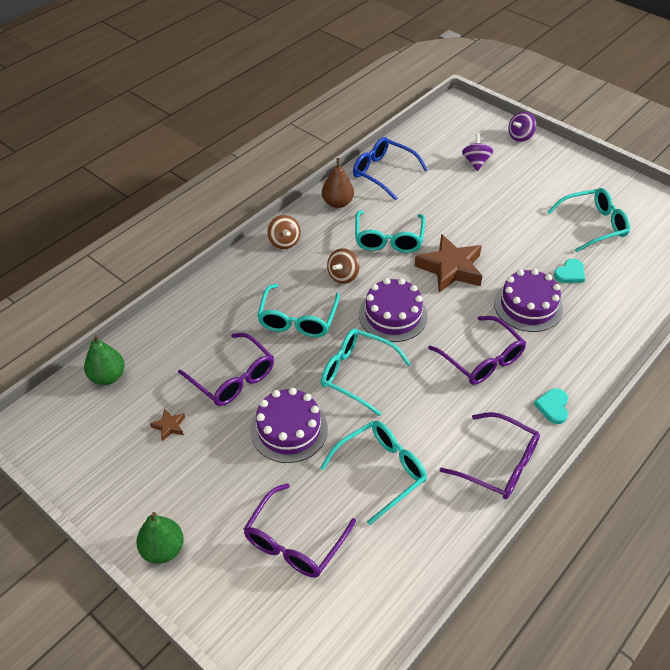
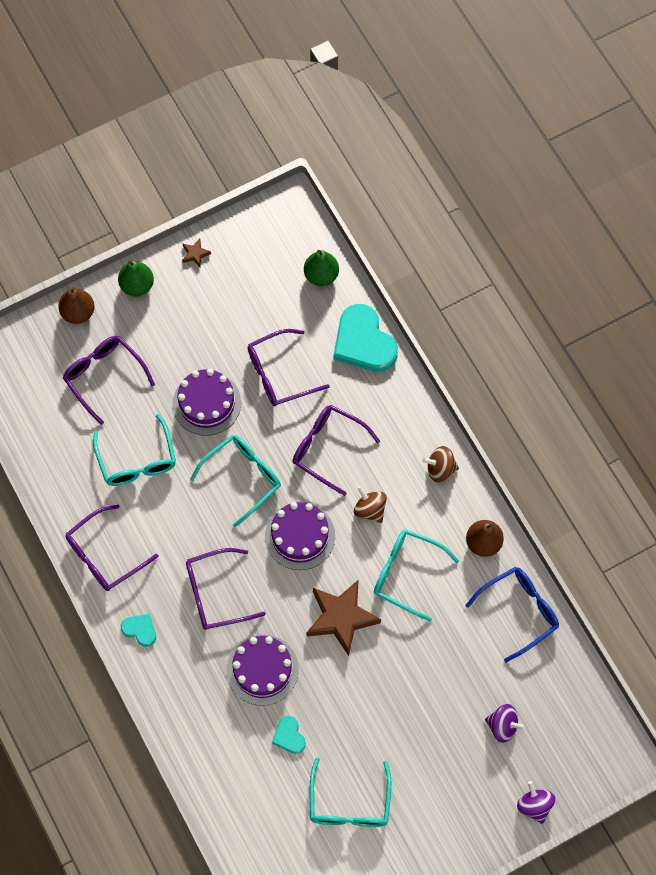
camera: 110 degrees right, 20 degrees up
(169, 426) = (247, 312): brown star -> brown star (195, 254)
(175, 323) = (363, 342): none -> turquoise heart
(219, 604) = (78, 313): none -> brown pear
(298, 319) = (327, 448): turquoise glasses -> purple glasses

